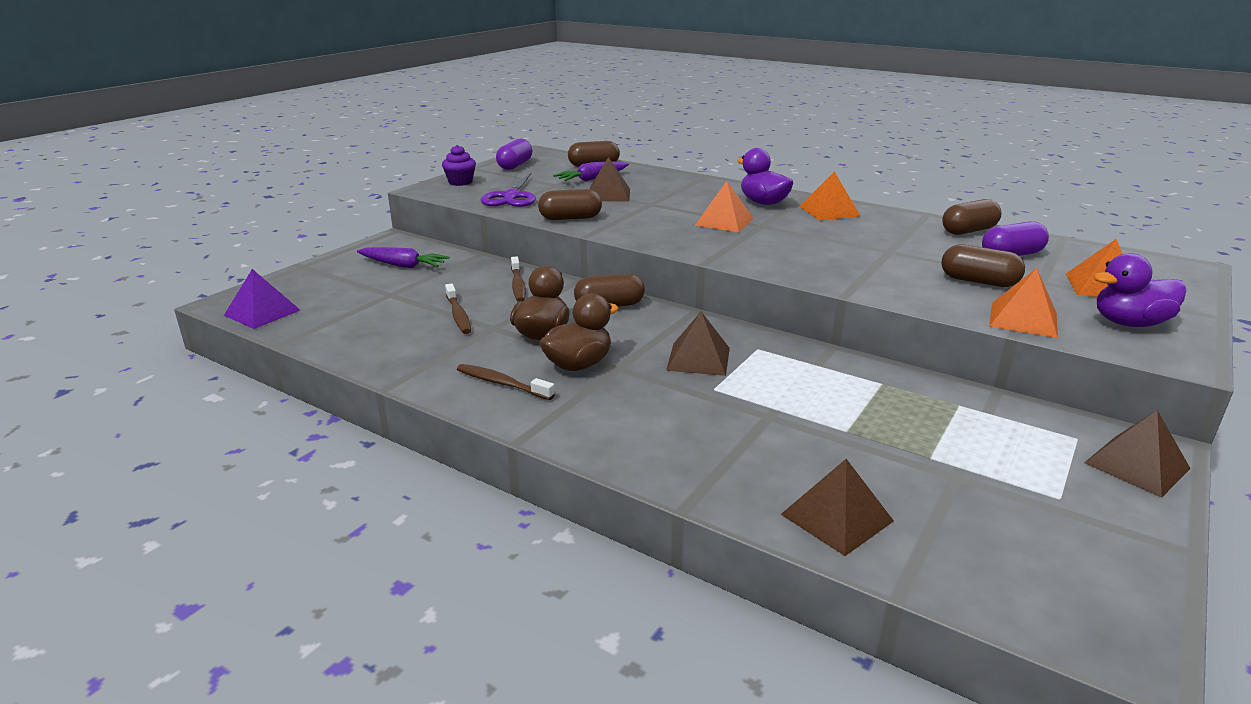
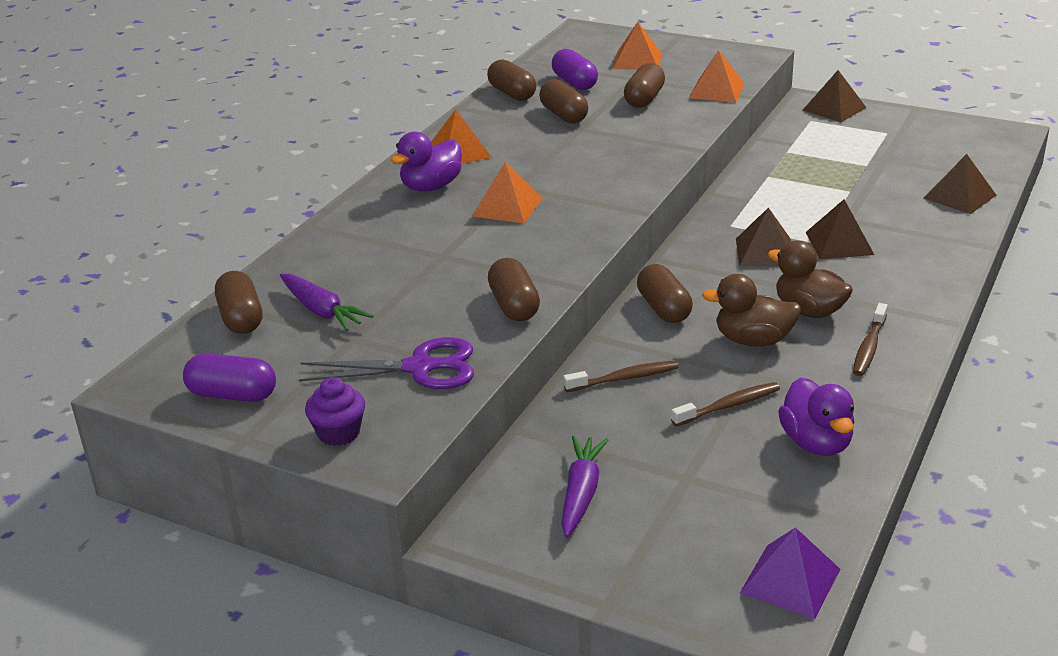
camera: 95 degrees left, 5 degrees up
(608, 194) = (404, 289): brown pyramid -> brown pyramid (839, 243)
(920, 247) = (564, 115): none -> brown capsule
(1129, 323) = (706, 61): purple duck -> purple duck (816, 443)

